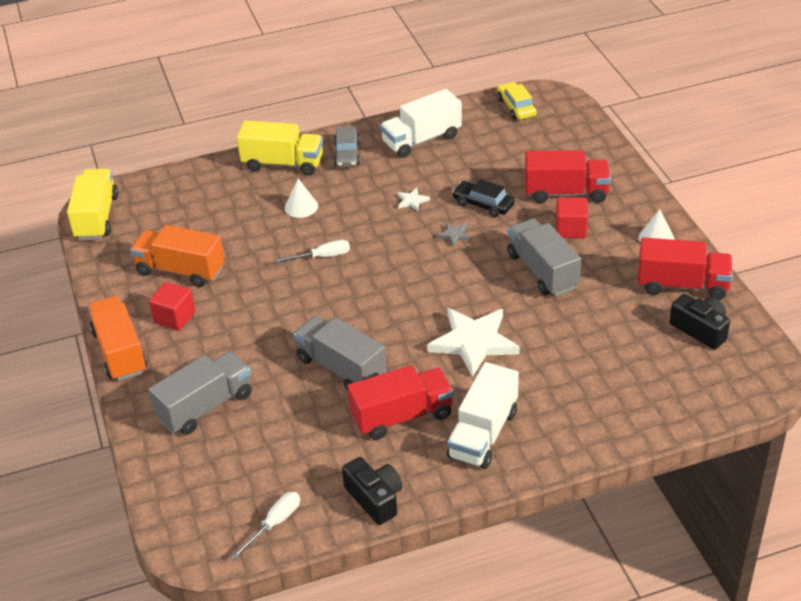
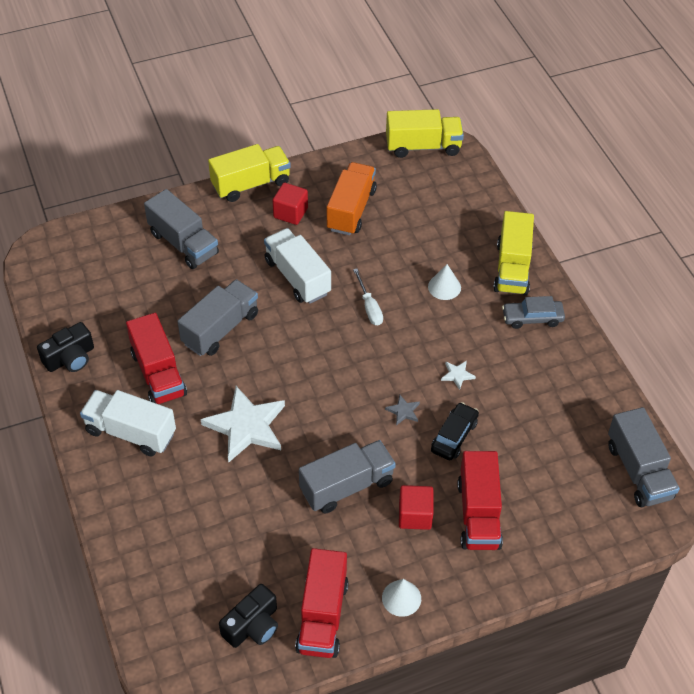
camera: 85 degrees right, 10 degrees up
(120, 352) = (251, 184): orange truck -> yellow truck
(274, 524) = (55, 296): white screwdriver -> none
(421, 140) = (564, 381): white truck -> white truck (297, 277)
(516, 107) = (638, 471): yellow car -> grey truck

